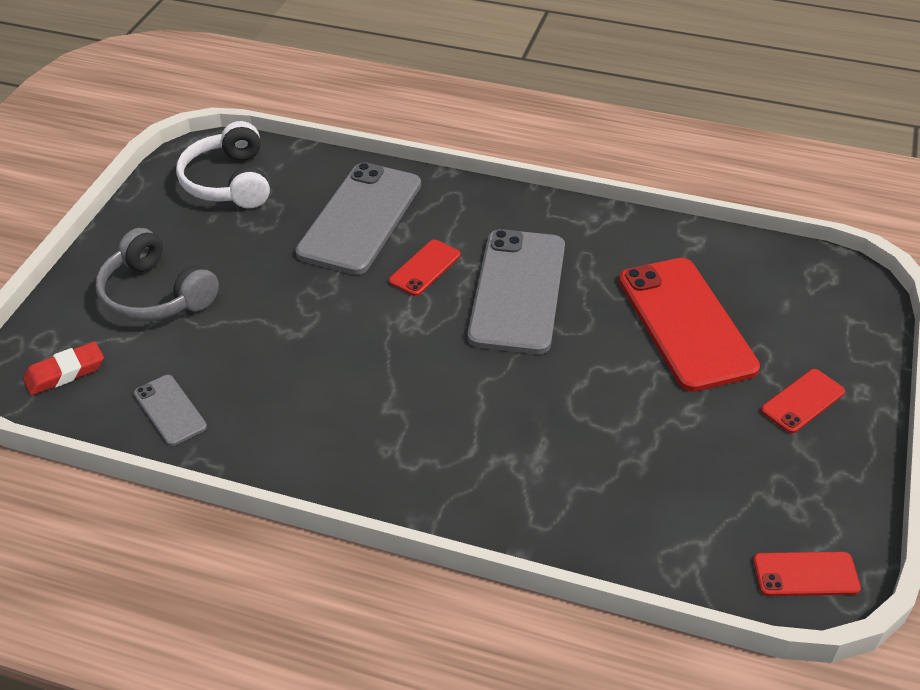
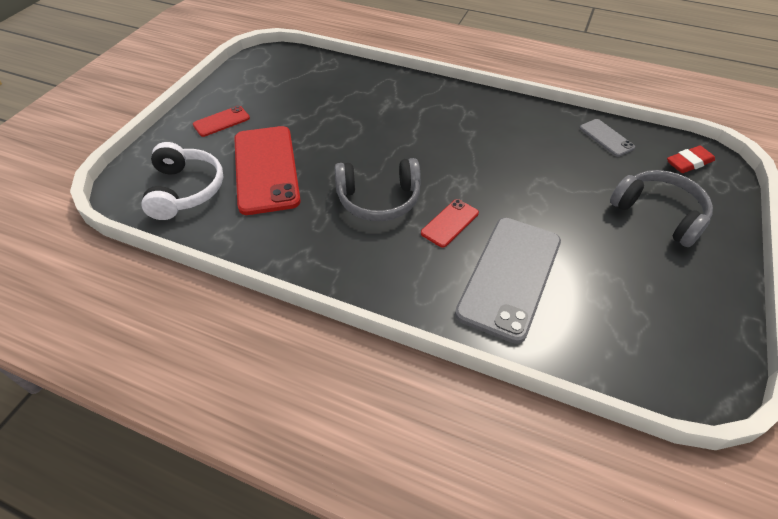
camera: 175 degrees left, 5 degrees up
(228, 182) = (653, 333): white headphones -> white headphones (186, 190)
(518, 291) = (379, 199): grey phone -> grey headphones
(805, 574) = (272, 58): red phone -> none

